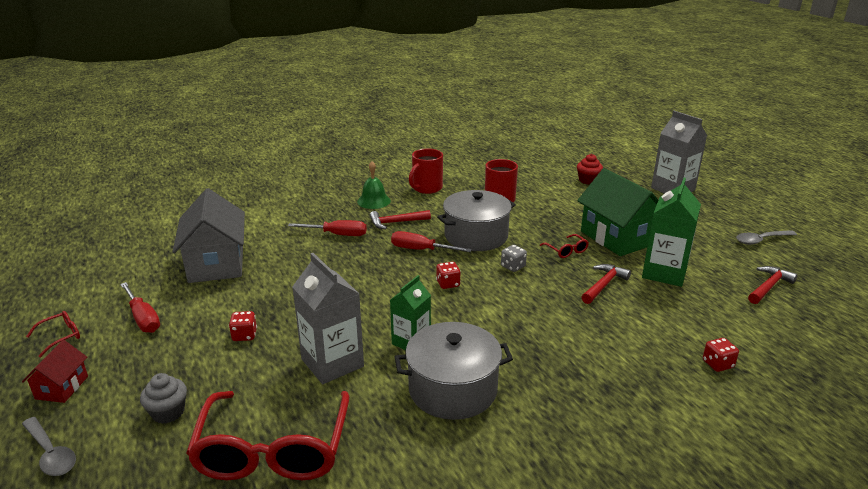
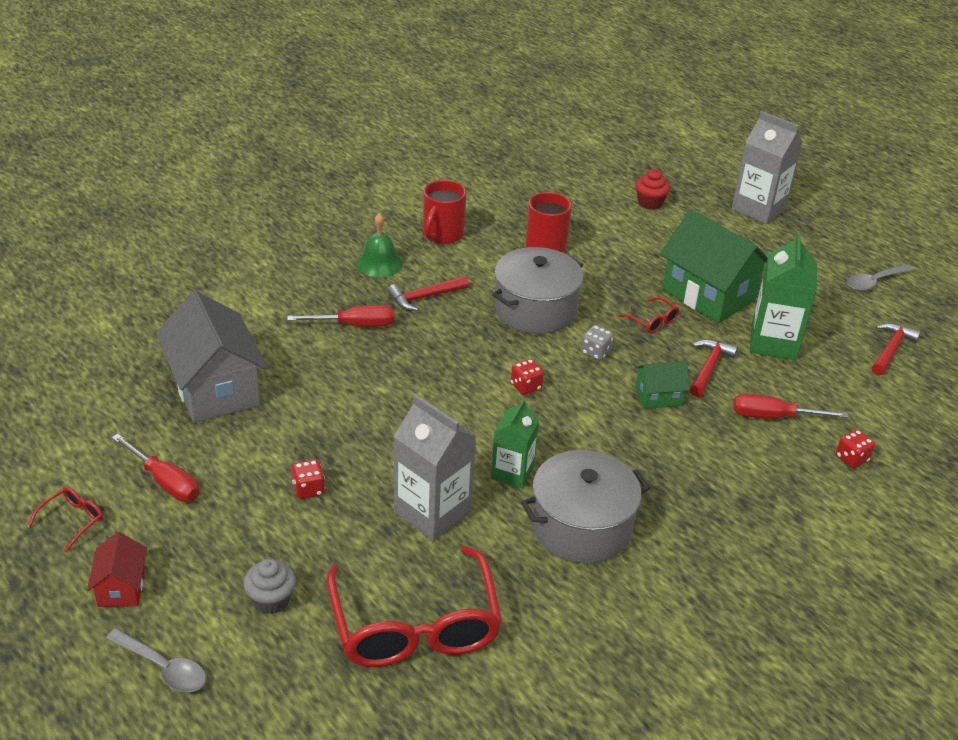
camera: 15 degrees left, 10 degrees up
(420, 250) = (473, 338): red screwdriver -> red screwdriver (773, 417)
(554, 301) = (658, 396): none -> green house

